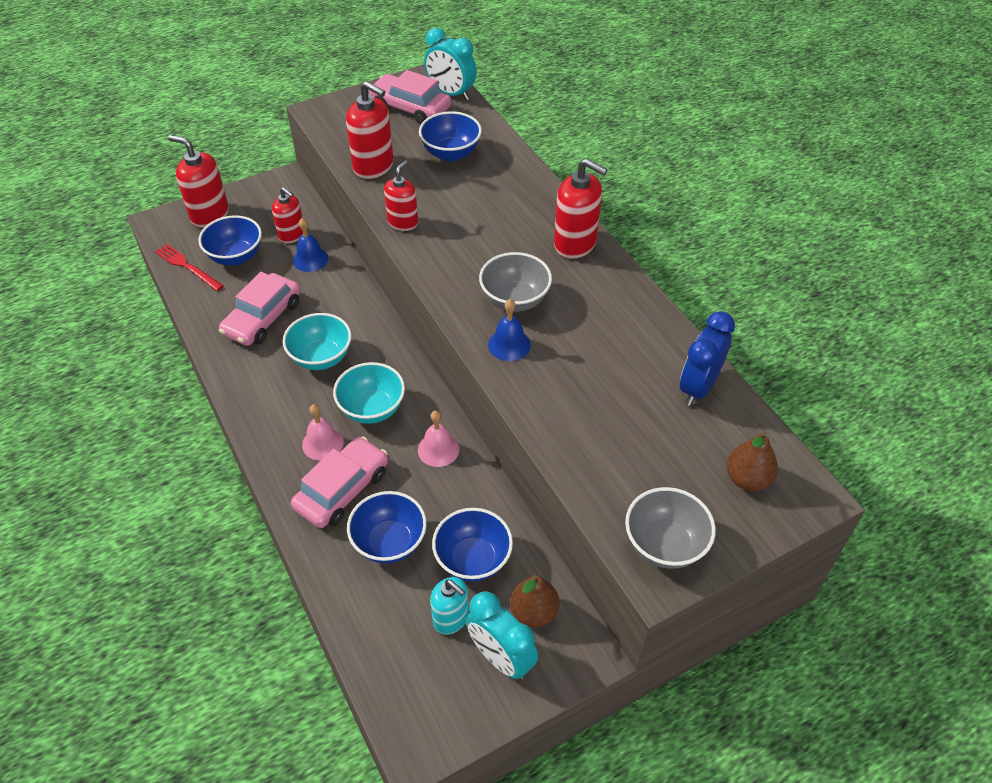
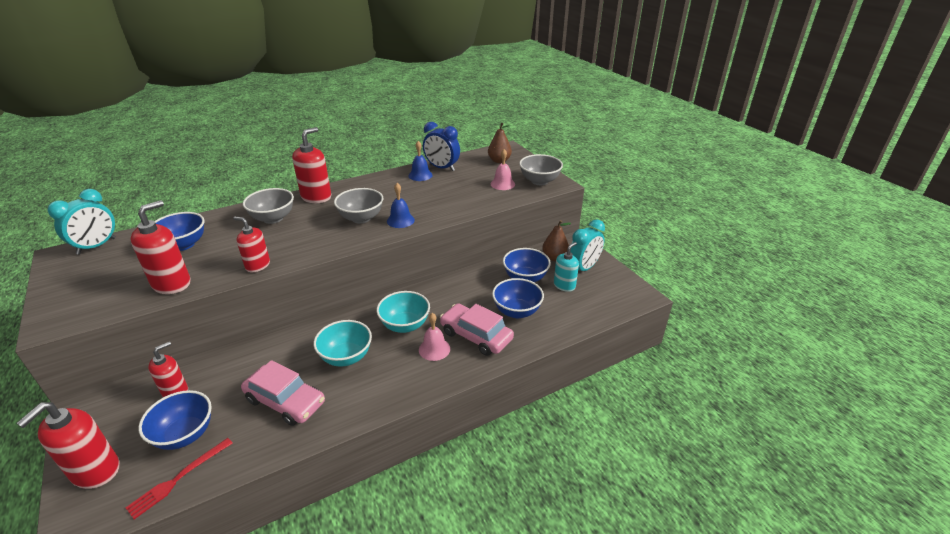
camera: 90 degrees left, 15 degrees down
(310, 259) = (219, 375): blue bell -> blue bell (420, 175)
(410, 107) = (98, 267): pink car -> none
(438, 449) = (444, 293): pink bell -> pink bell (502, 184)
(512, 213) = (273, 218): none -> grey bowl

